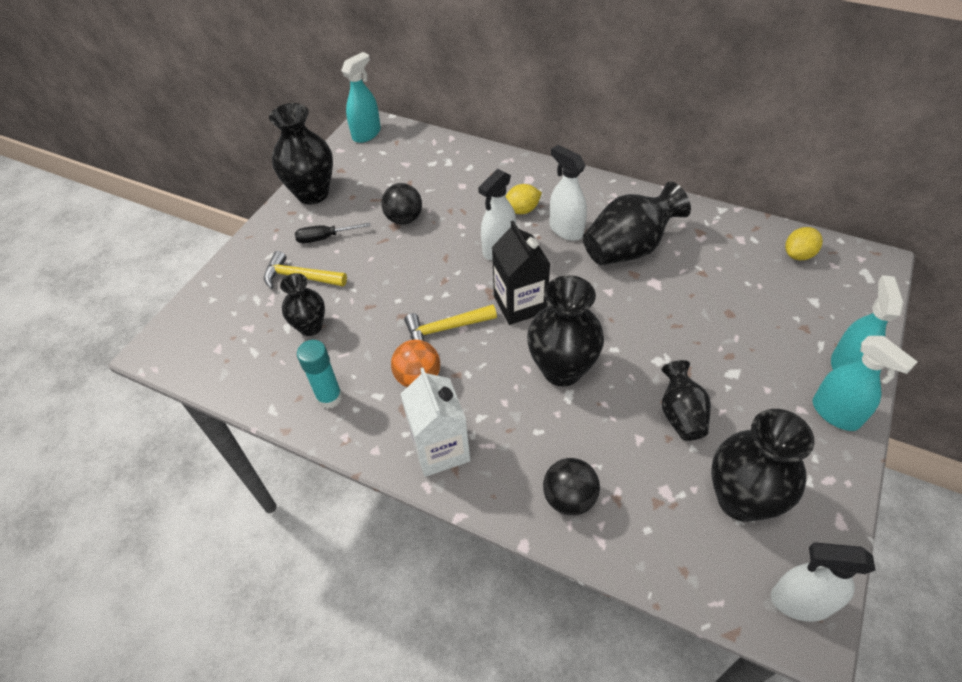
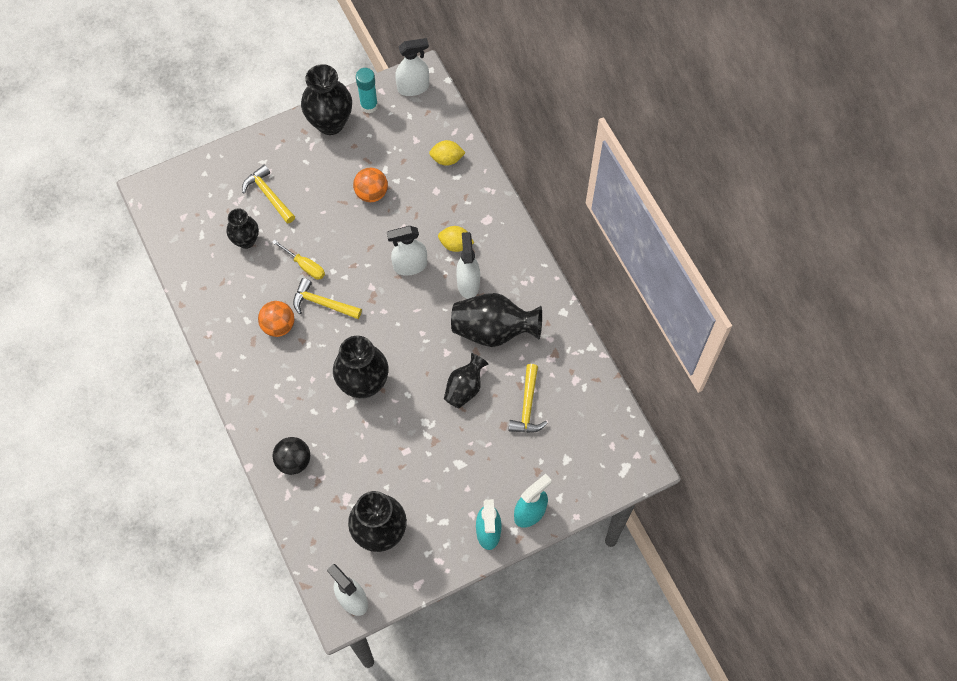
camera: 35 degrees right, 15 degrees up
(325, 238) = (308, 172): black screwdriver -> none
(329, 397) = (220, 301): turquoise glue stick -> turquoise glue stick (369, 105)
(367, 134) = (413, 87): turquoise spray bottle -> white spray bottle
(395, 310) = (305, 266): none -> yellow screwdriver
(404, 219) = (371, 193): black ball -> orange ball
(440, 449) = (252, 380): white carton -> none
(520, 304) = (382, 319): black carton -> none
(681, 414) = (401, 463): black vase -> black vase (465, 388)
(729, 284) = (527, 406): none -> yellow hammer
(798, 255) = (598, 420): yellow lemon -> yellow lemon (447, 159)

